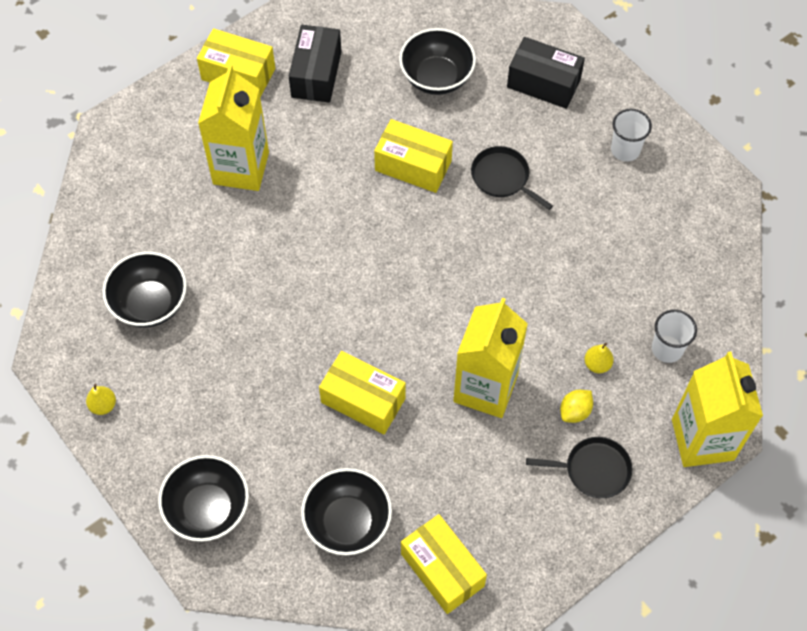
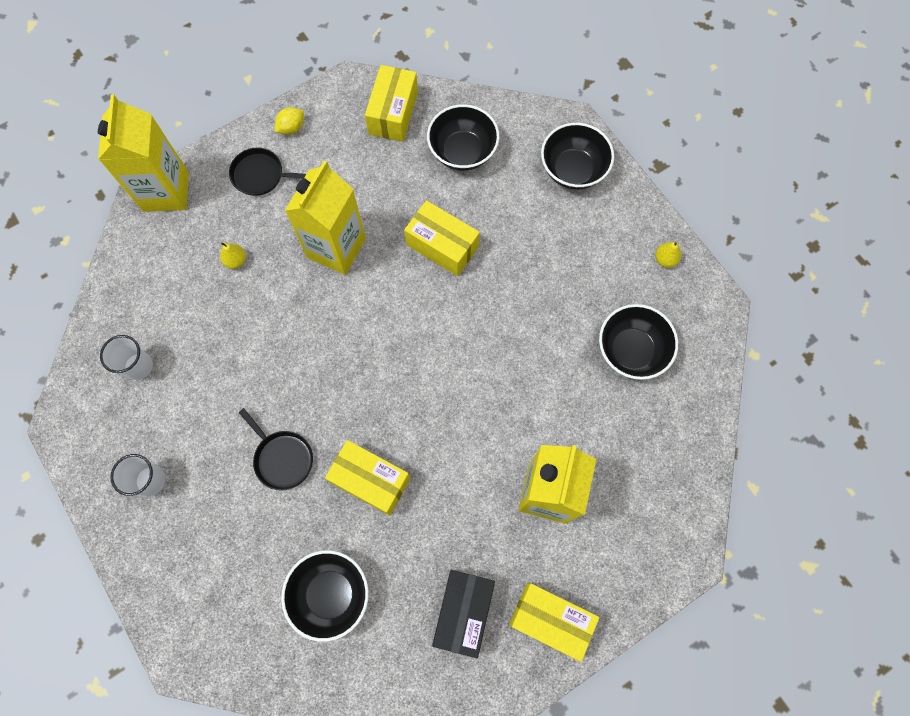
camera: 175 degrees left, 10 degrees up
(442, 570) = (393, 113): yellow box -> yellow box turned 45 degrees clockwise
(543, 83) = (215, 575): black box -> none
(575, 411) = (265, 222): yellow lemon -> yellow lemon (291, 128)
(667, 349) = (171, 269): white cup -> white cup (138, 366)

